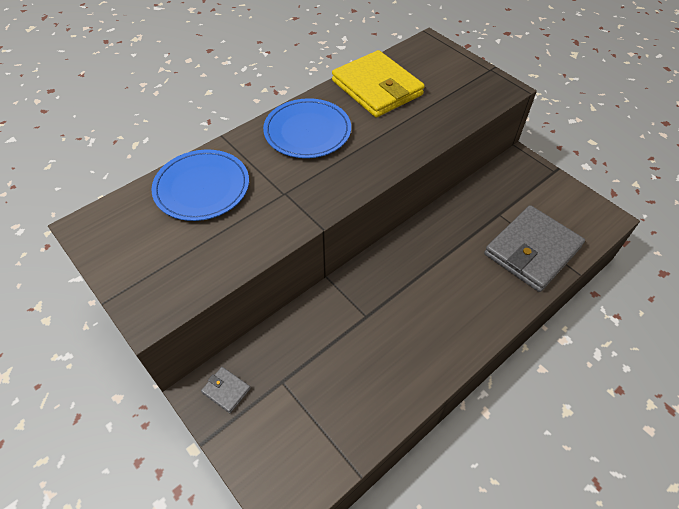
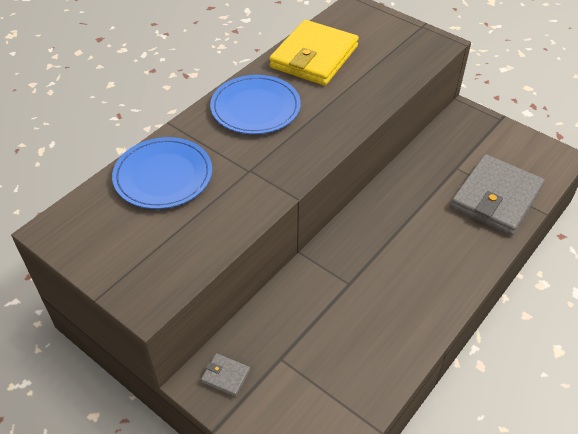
camera: 10 degrees left, 5 degrees down
(377, 88) = (314, 57): yellow wallet -> yellow wallet turned 75 degrees clockwise

